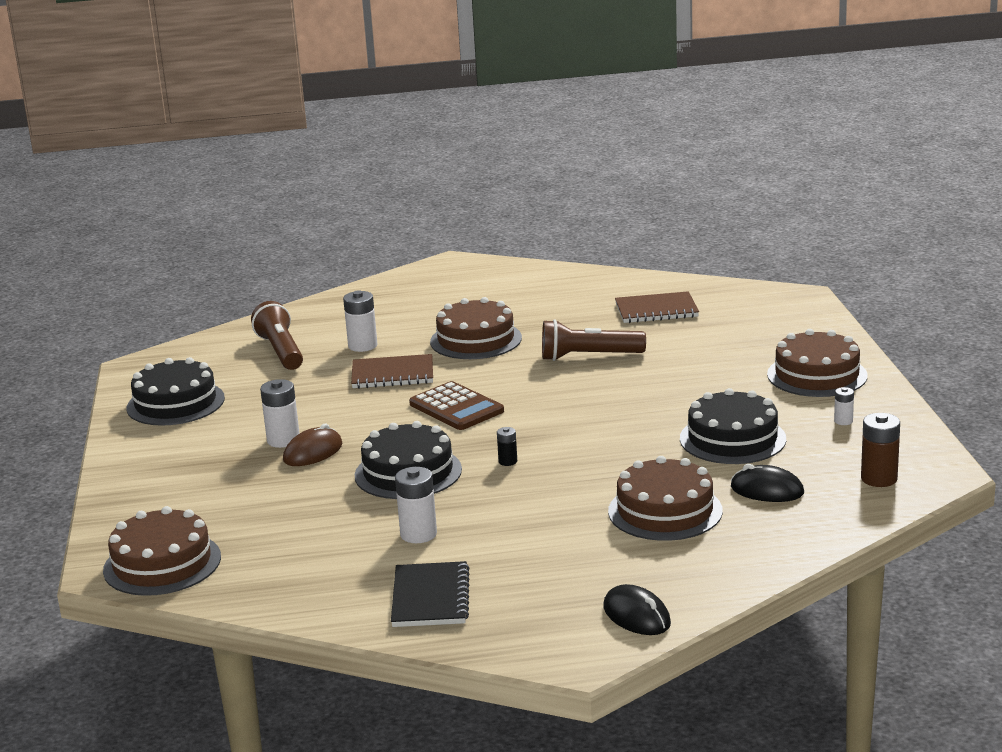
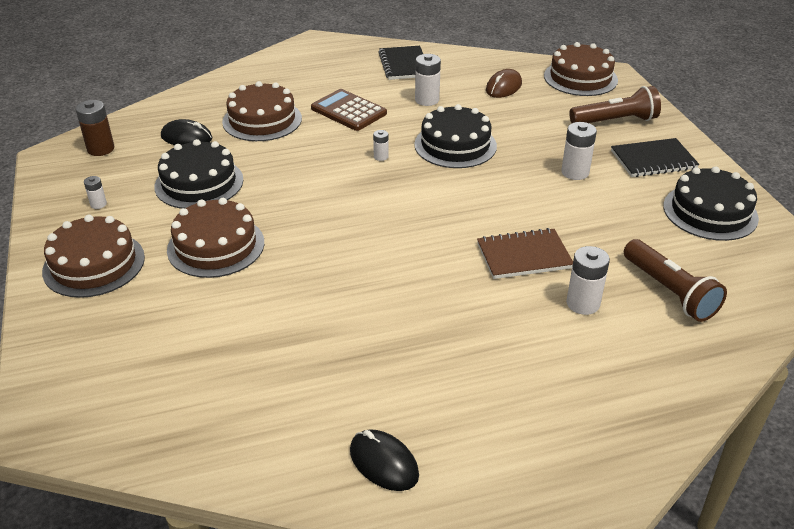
camera: 170 degrees right, 15 degrees up
(179, 450) = (653, 160): none -> black notebook
(313, 452) = (541, 161): brown mouse -> brown mouse (503, 87)
(456, 407) = (442, 212): brown calculator -> brown calculator (348, 111)
(476, 340) = (457, 317): brown cake -> brown cake (216, 246)
(508, 461) = (381, 157): black battery -> white battery
(589, 356) = (324, 289): brown flashlight -> brown flashlight (615, 121)
(637, 616) = (285, 60): black mouse -> black mouse (383, 463)
(656, 310) = (242, 385): brown notebook -> none

